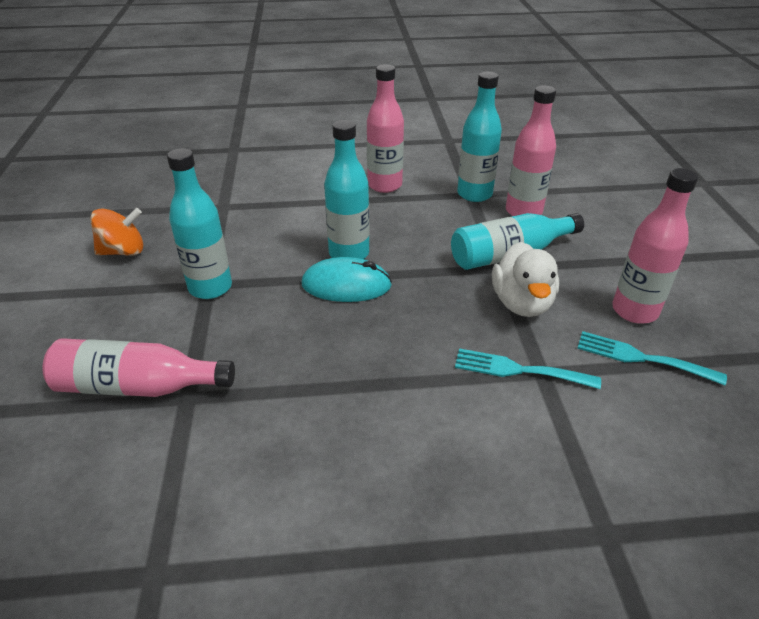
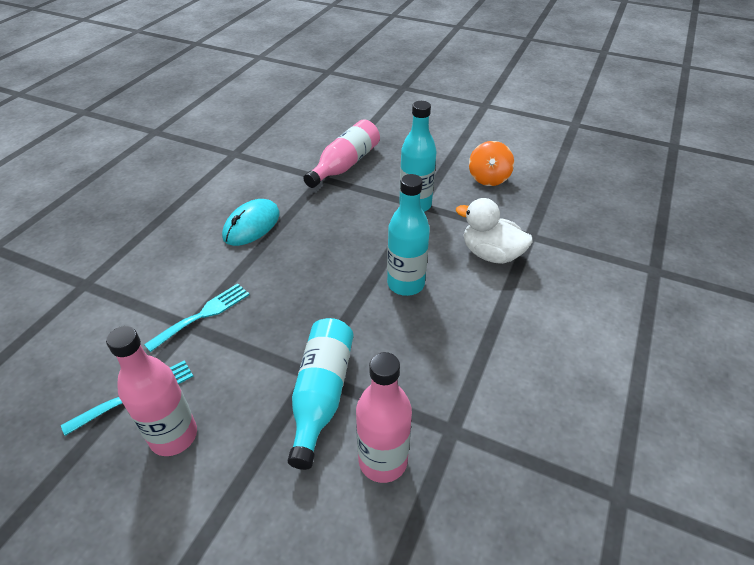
camera: 120 degrees right, 5 degrees up
(346, 285) = (366, 267): turquoise mouse -> turquoise mouse (251, 225)
(384, 185) = (514, 359): pink bottle -> none
(474, 194) = (449, 434): turquoise bottle -> none
(522, 303) = (256, 359): white duck -> white duck (491, 254)

